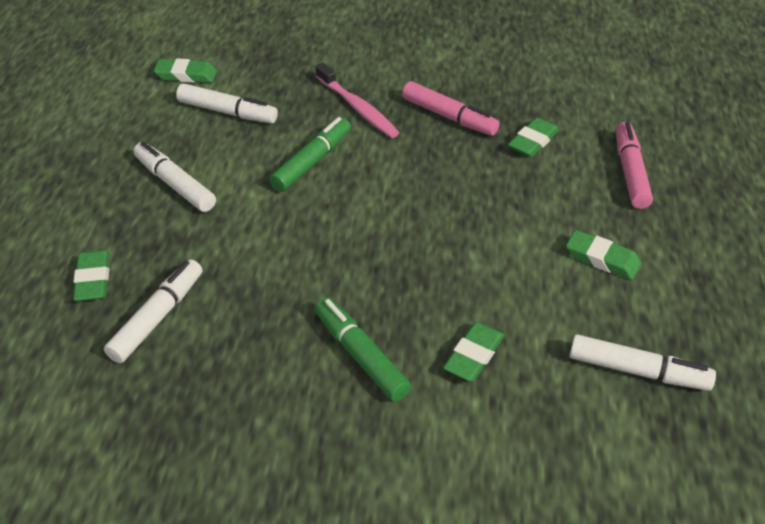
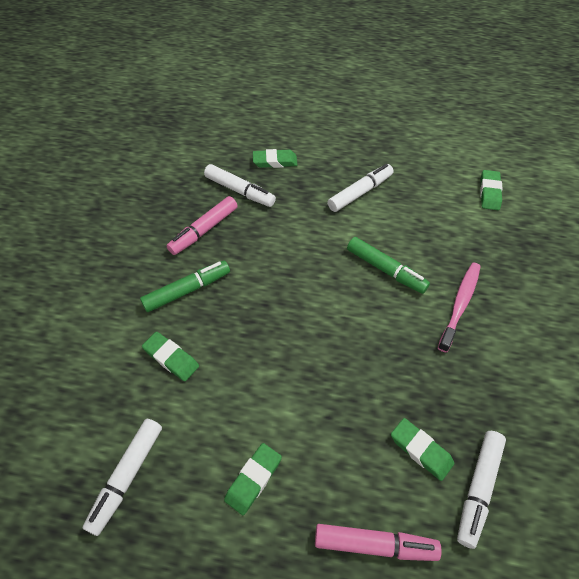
camera: 95 degrees right, 10 degrees up
(227, 112) = (444, 218): white marker -> white marker (478, 489)
(358, 108) = (460, 304): pink toothbrush -> pink toothbrush turned 150 degrees clockwise
(449, 117) = (454, 377): pink marker -> pink marker (204, 230)

